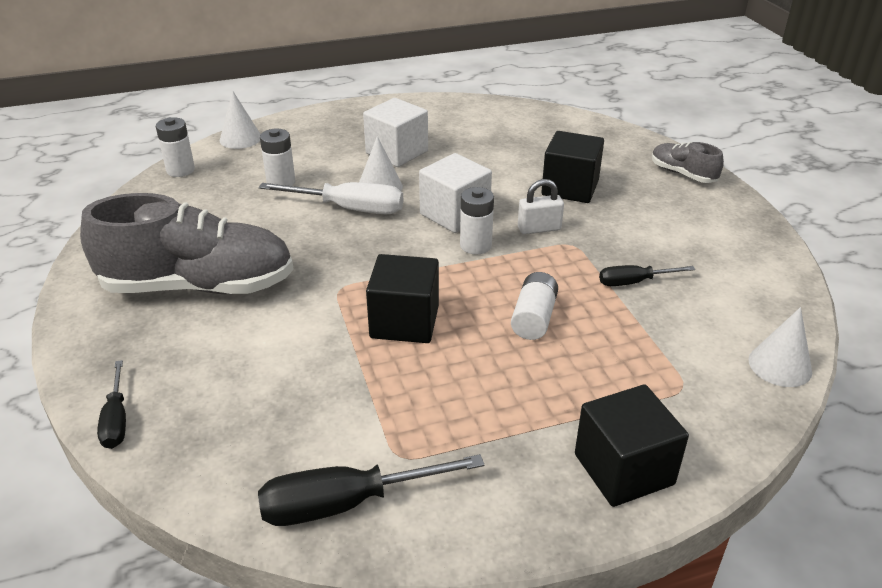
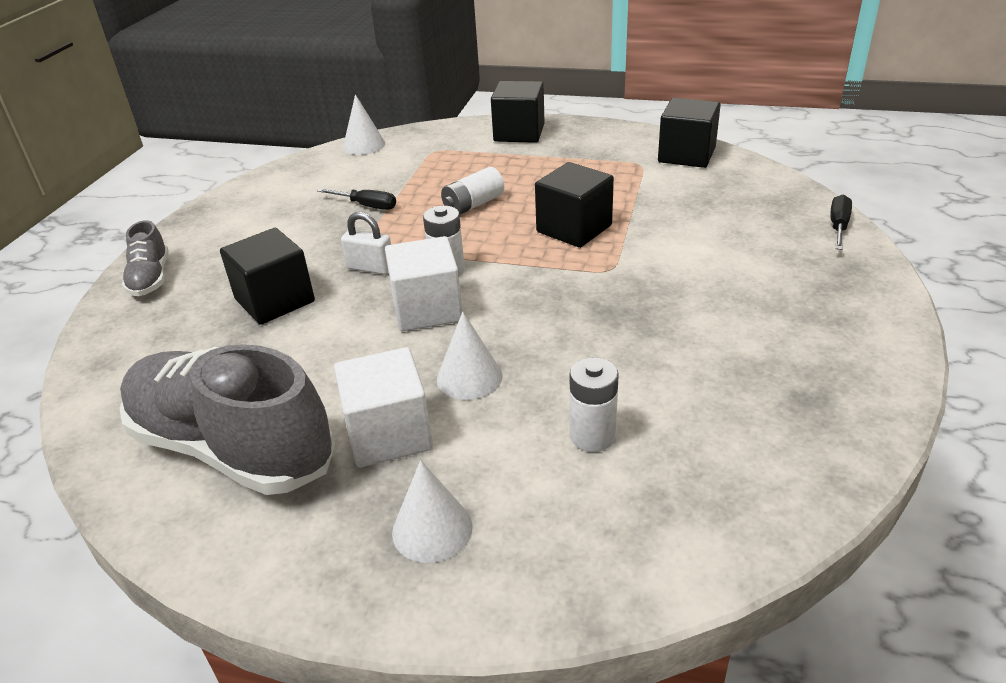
camera: 145 degrees left, 0 degrees up
(180, 170) = (746, 531): white battery -> none
(198, 286) = (752, 313): grey shoe -> grey shoe (233, 448)
(240, 138) = (609, 587): white cone -> white cone (432, 529)
(345, 504) = (686, 155): black screwdriver -> black cube
(350, 209) = (532, 356): white screwdriver -> none

